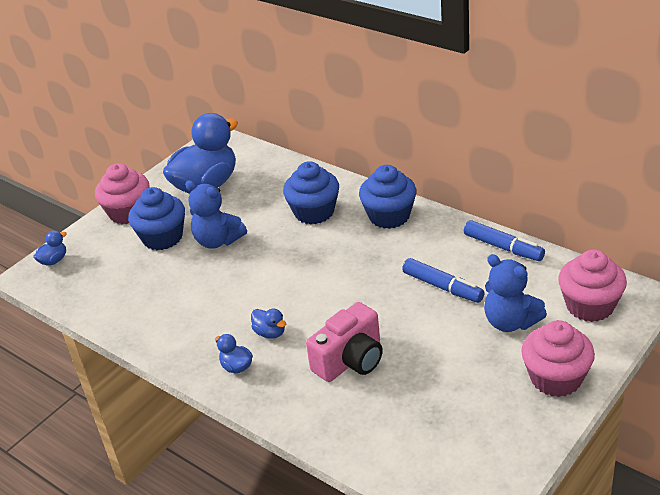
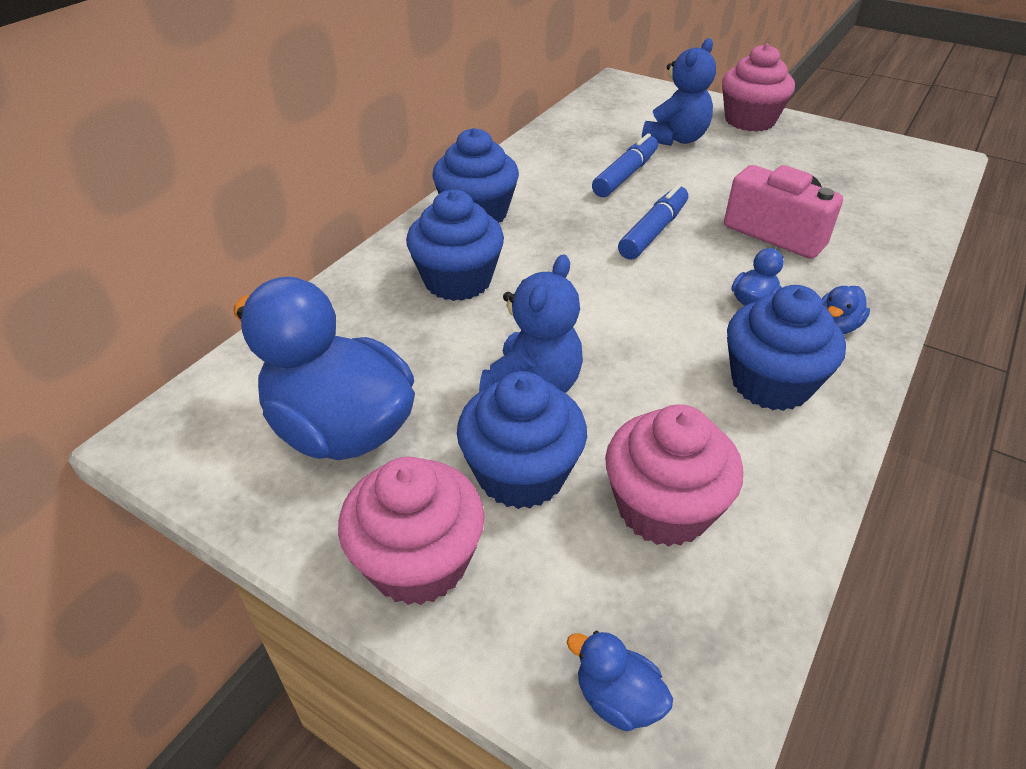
camera: 100 degrees left, 5 degrees up
(195, 327) = (770, 383): none -> blue cupcake
(503, 247) = (547, 140): blue marker -> blue marker (653, 231)
(589, 306) = (640, 102): pink cupcake -> pink cupcake (663, 508)

